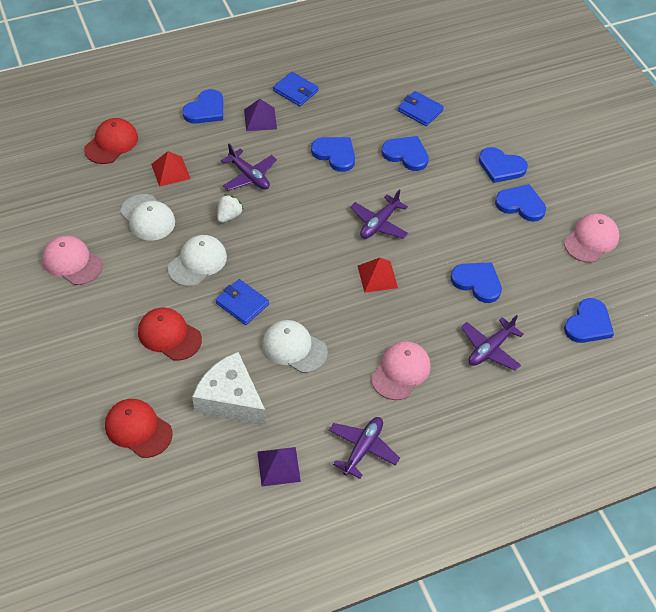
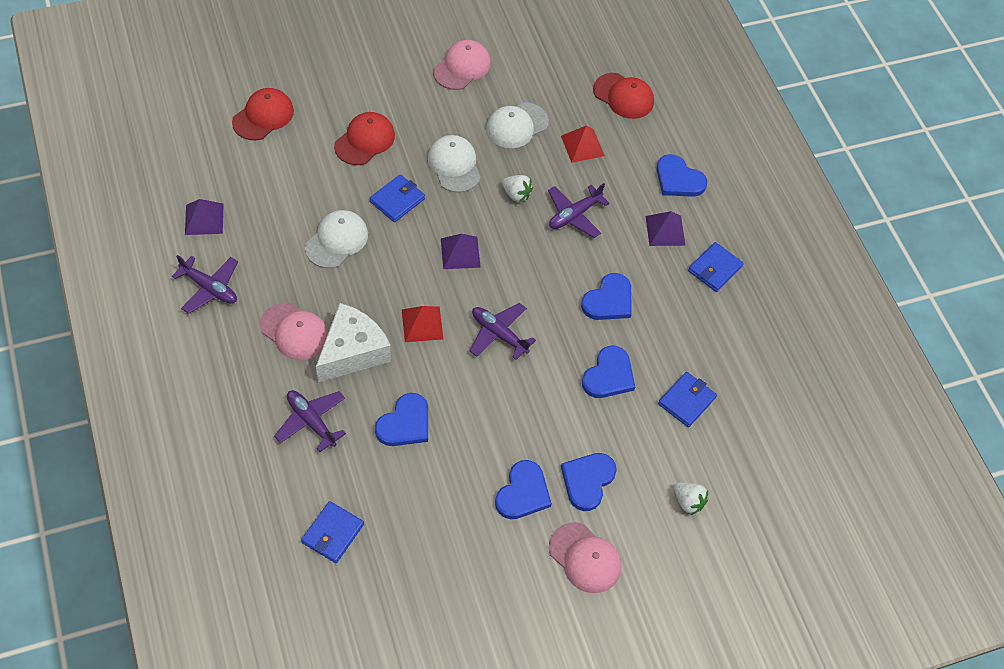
camera: 90 degrees right, 5 degrees up
(197, 262) = (454, 165): white cap -> white cap turned 150 degrees counterclockwise
(230, 400) = (283, 185): white cheese -> white cheese (352, 352)
(298, 253) = (460, 252): none -> purple pyramid
(504, 112) = (688, 502): none -> white strawberry
(588, 324) = (332, 533): blue heart -> blue wallet
(591, 240) = (461, 566): pink cap -> pink cap (585, 558)

